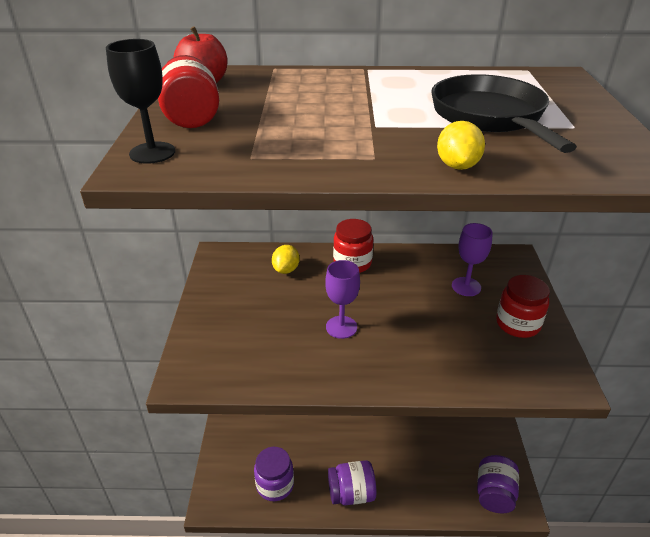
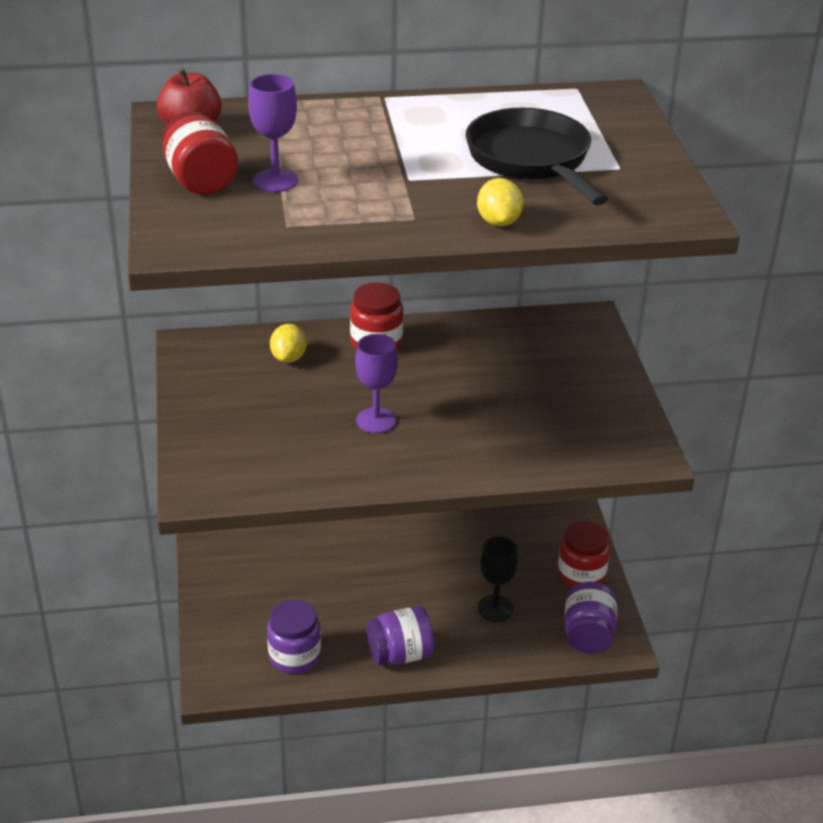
camera: 10 degrees left, 0 degrees up
(152, 153) = (180, 227): black goblet -> black goblet (495, 608)
(466, 286) = (528, 360): purple goblet -> purple goblet (275, 180)
(517, 324) = (592, 399): red jar -> red jar (581, 574)

